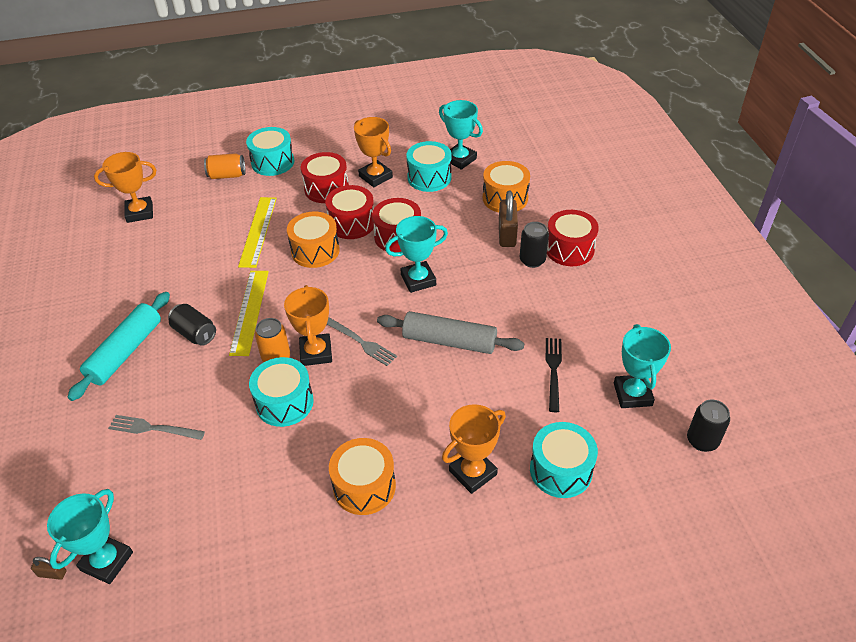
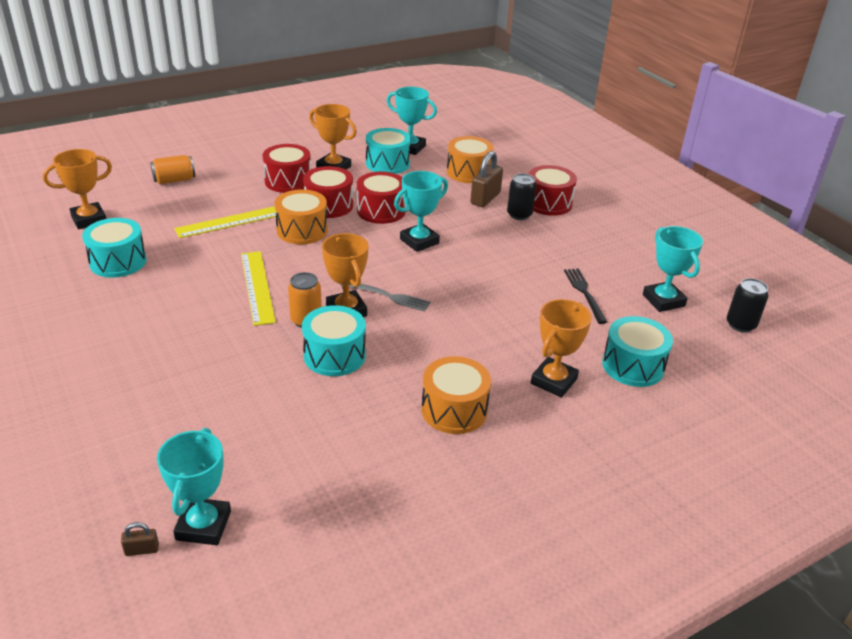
camera: 20 degrees left, 10 degrees down
(125, 352) = (132, 338): turquoise rolling pin -> none
(153, 428) = (198, 399): grey fork -> none
(195, 333) = (205, 312): black can -> none
(258, 231) = (232, 221): yellow ruler -> yellow ruler turned 75 degrees clockwise
(273, 162) = (219, 166): turquoise drum -> turquoise drum (118, 262)
(449, 341) = (475, 284): grey rolling pin -> none
(507, 234) = (485, 198): brown padlock -> brown padlock turned 45 degrees clockwise

